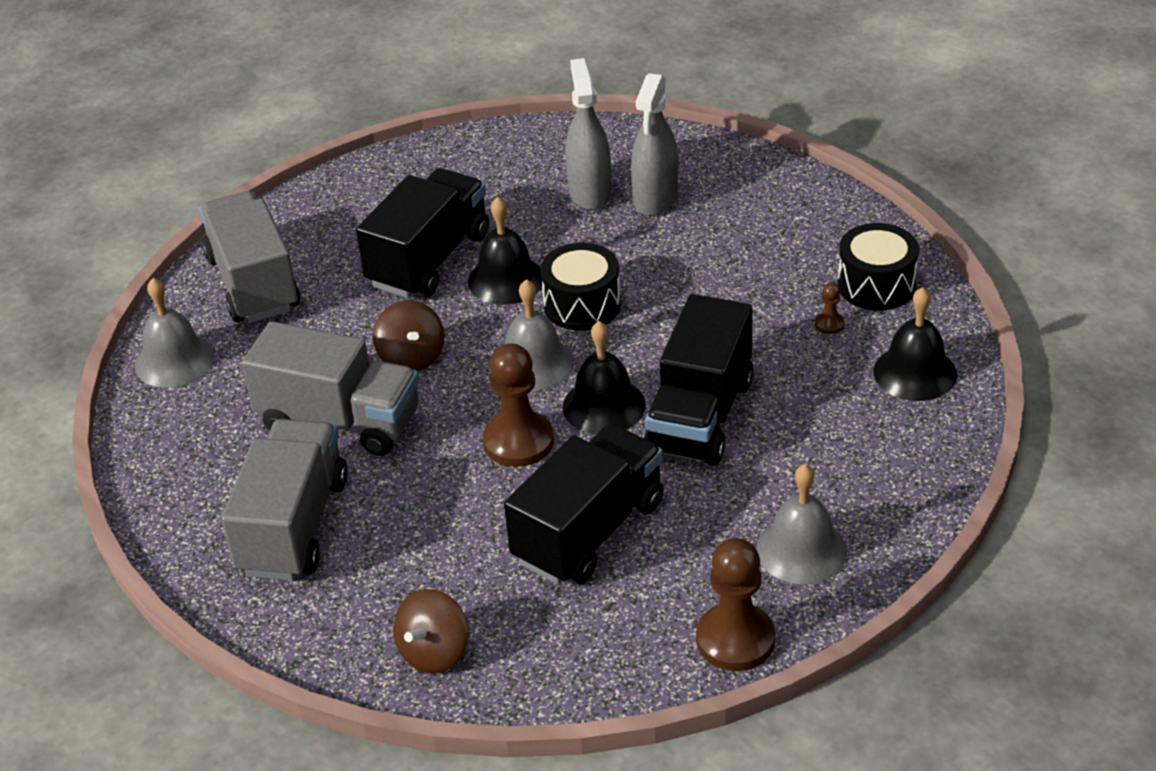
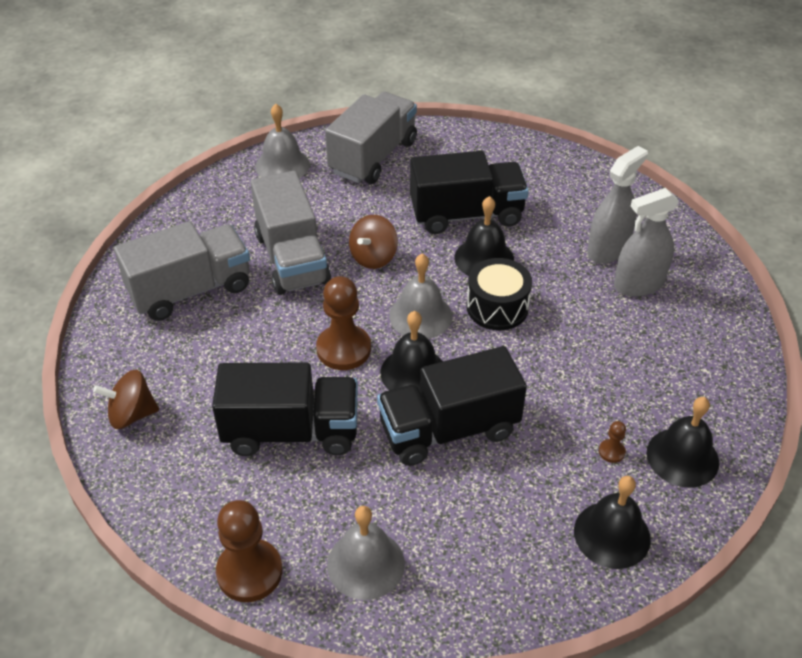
camera: 50 degrees right, 5 degrees up
(876, 285) = (682, 457): black drum -> black bell

